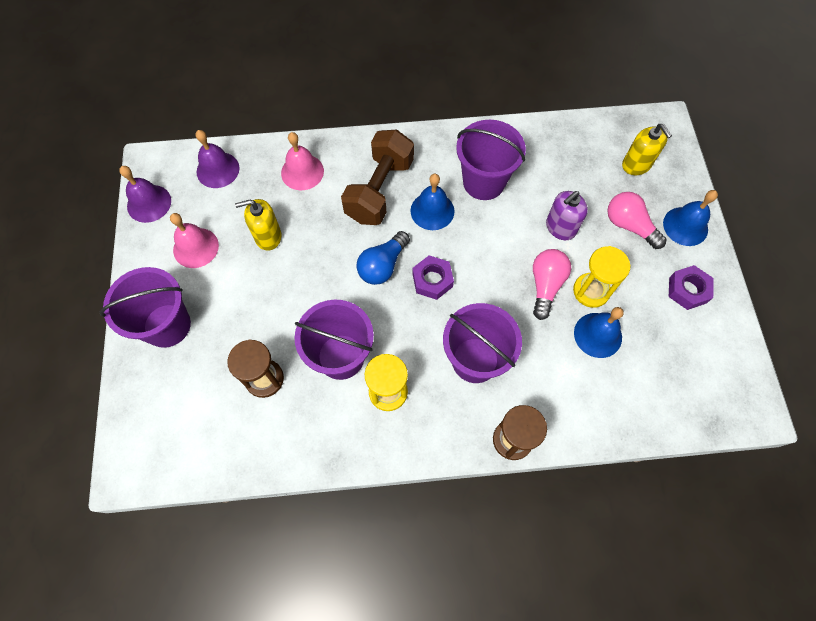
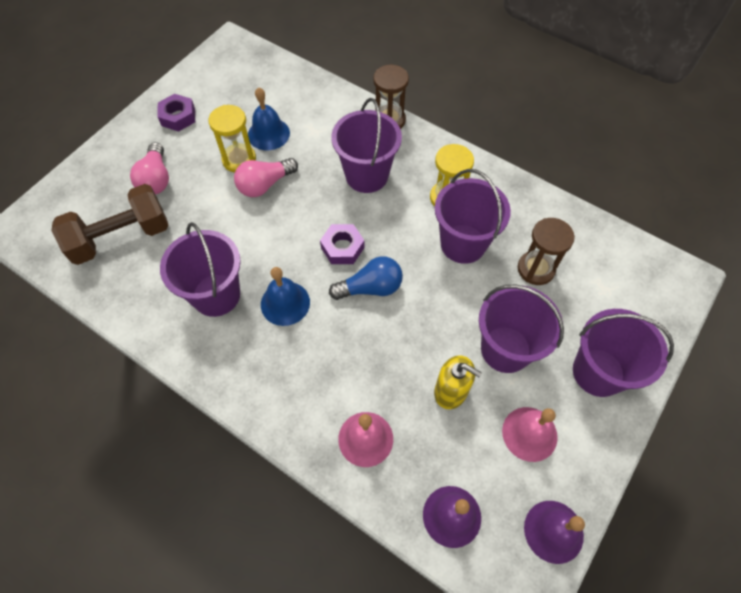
camera: 140 degrees left, 5 degrees down
(248, 293) = (505, 349): none -> purple bucket
(379, 190) = (310, 359): brown dumbbell -> brown dumbbell (121, 237)
(560, 227) = (204, 214): purple soap dispenser -> none
(636, 165) = (87, 215): yellow soap dispenser -> none
(685, 226) = (121, 151): blue bell -> none

